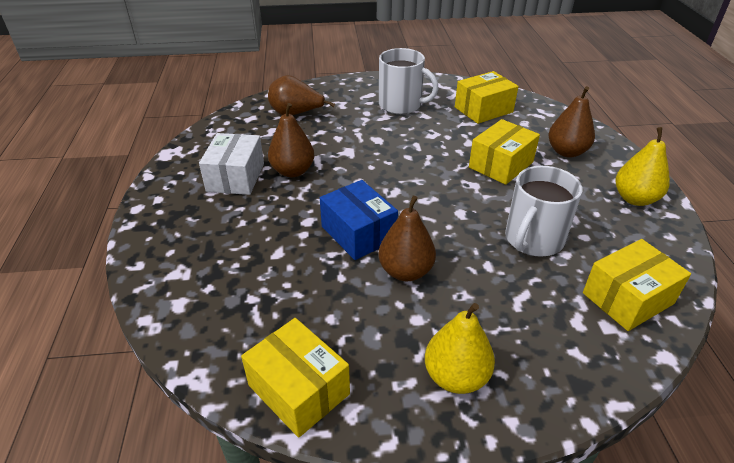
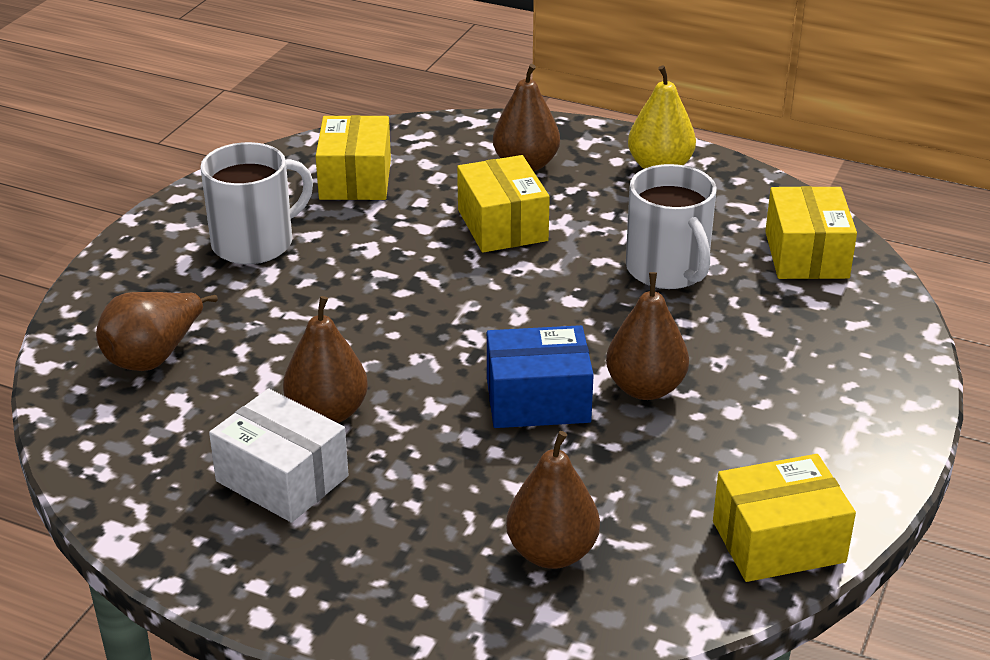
camera: 60 degrees left, 5 degrees down
(230, 286) = (552, 553): none -> brown pear
(456, 376) = (834, 417): yellow pear -> none

